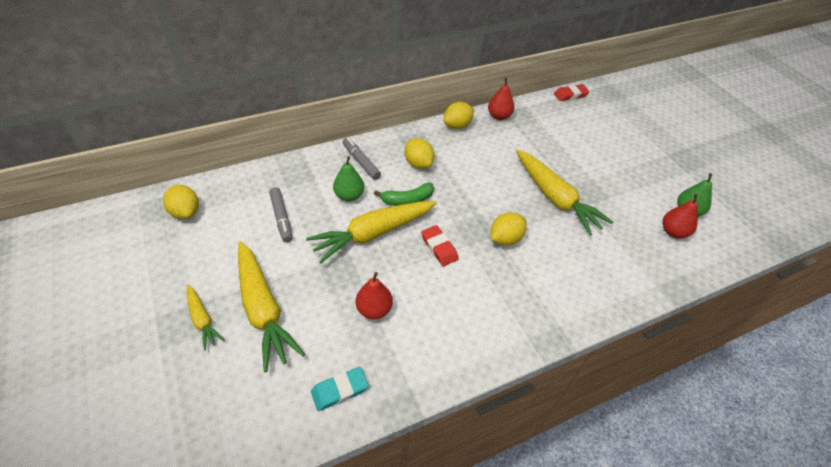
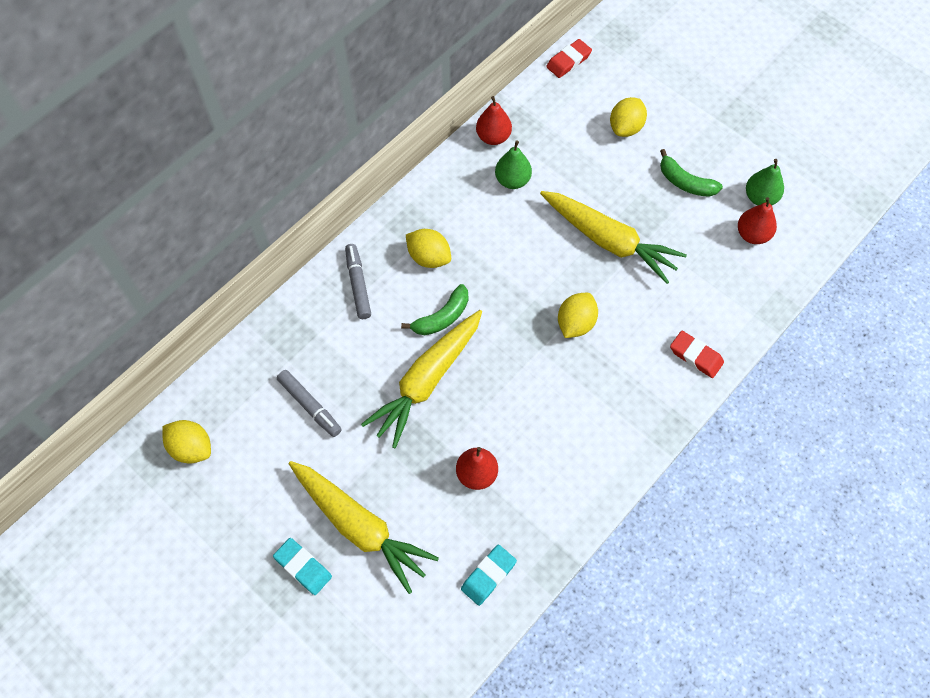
camera: 20 degrees left, 15 degrees up
(202, 320) = (303, 567): yellow carrot -> turquoise eraser
(349, 196) = (371, 341): green pear -> green pear (512, 180)
(361, 162) = (358, 284): grey marker -> grey marker turned 45 degrees clockwise
(439, 247) = (508, 367): red eraser -> red eraser (696, 356)
(457, 126) = (448, 175): yellow lemon -> yellow lemon (625, 128)
(629, 183) = (685, 182): none -> green banana

